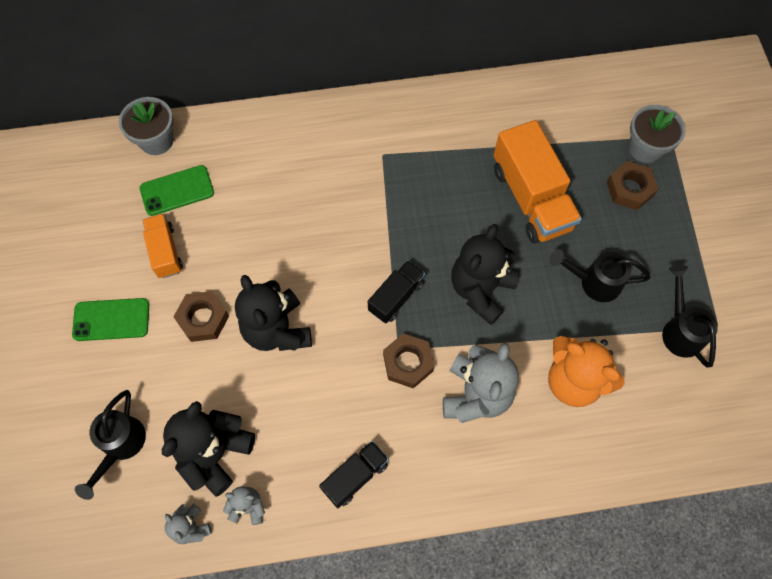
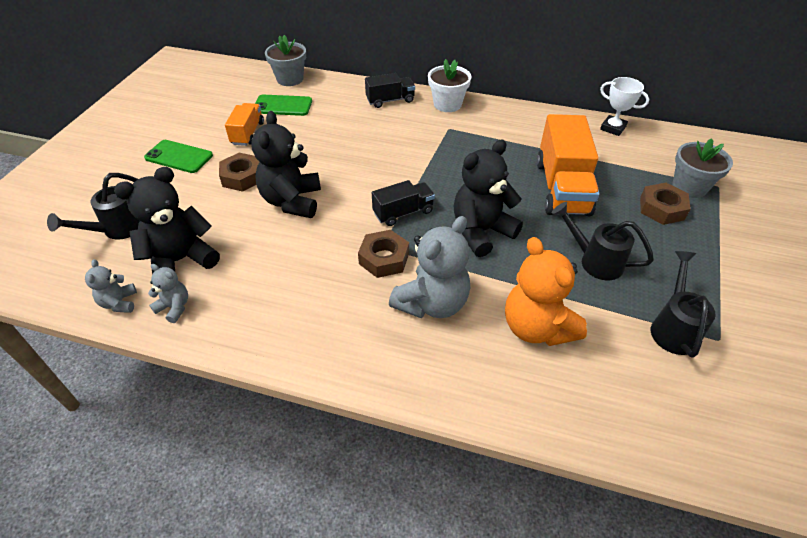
camera: 25 degrees right, 20 degrees down
(355, 476) = (280, 322): black truck -> black truck (390, 100)
(362, 115) = (447, 104): none -> white flower pot
(548, 87) = (613, 128): none -> white trophy

